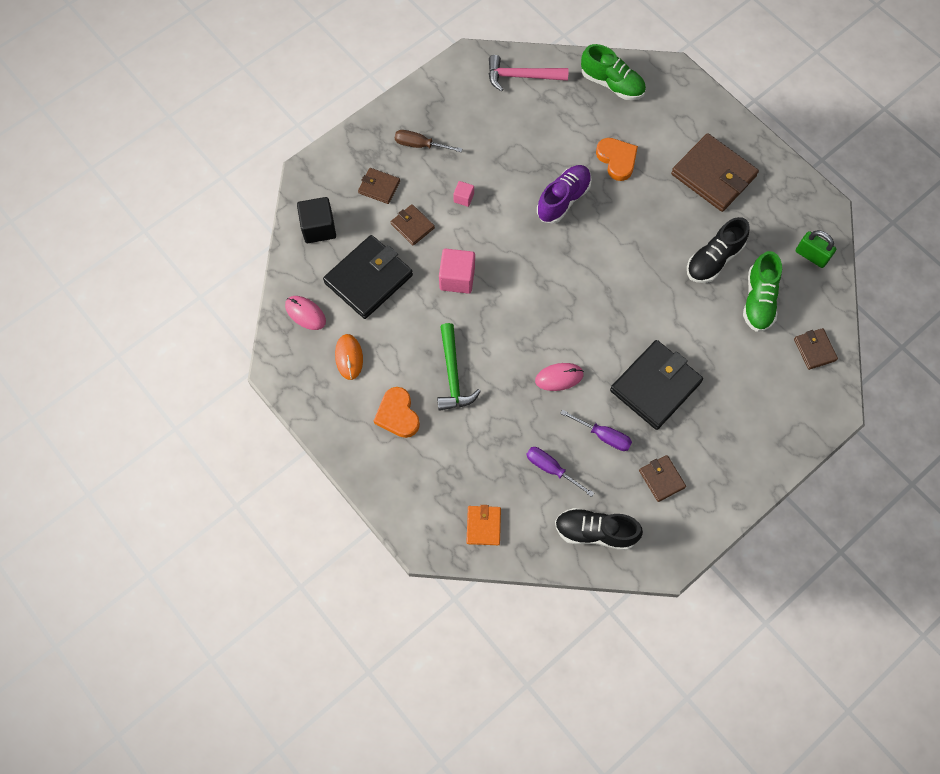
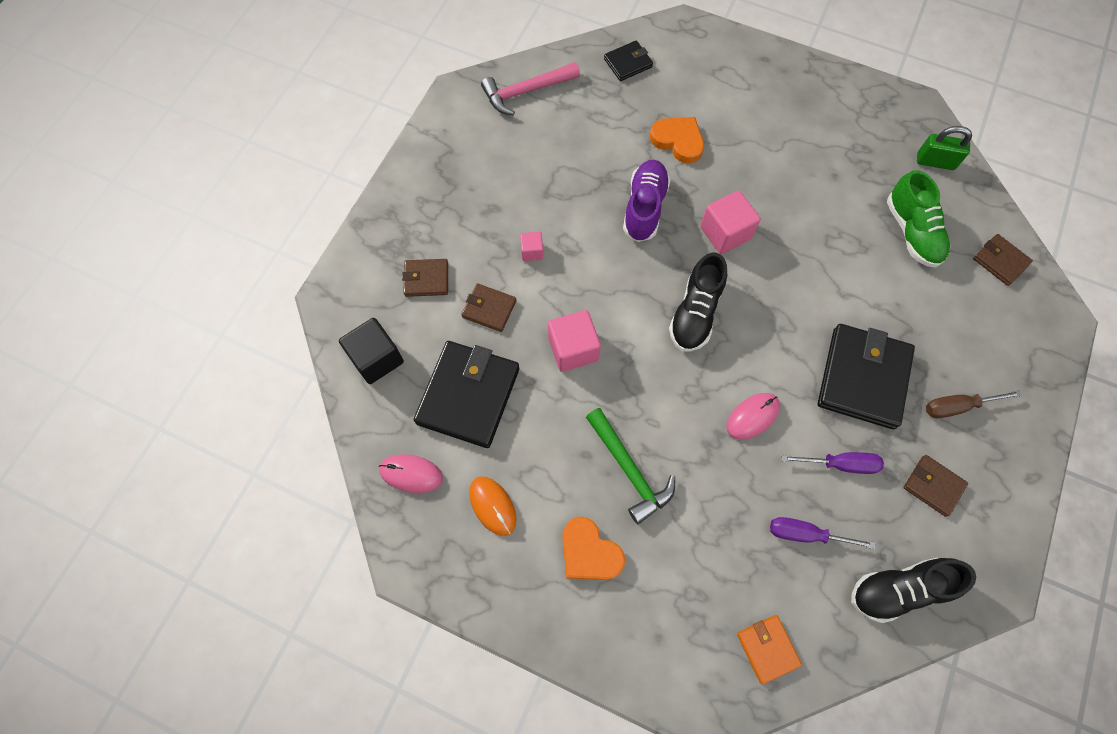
camera: 25 degrees left, 0 degrees up
(419, 145) = (450, 211): brown screwdriver -> brown screwdriver (956, 407)
(612, 84) = (628, 63): green shoe -> black wallet
(613, 242) = (725, 233): none -> pink cube
(713, 175) = (787, 118): brown wallet -> none
(713, 259) = (840, 207): black shoe -> black shoe (695, 313)

